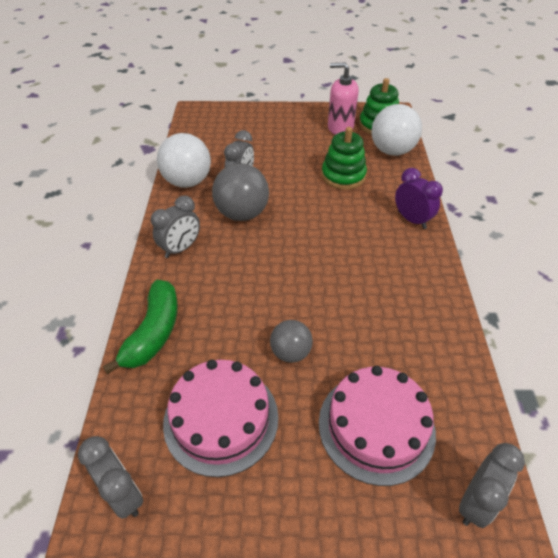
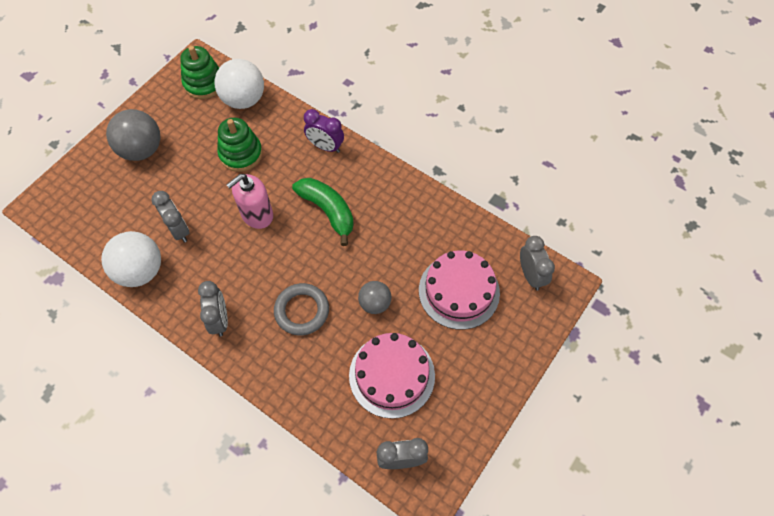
camera: 55 degrees left, 15 degrees up
(154, 332) = (290, 382): green banana -> green banana (328, 211)
(234, 298) = (302, 311): none -> grey ring
(242, 214) = (219, 253): grey ball -> grey ball (142, 150)
(340, 127) = (179, 111): pink soap dispenser -> pink soap dispenser (257, 215)
(411, 220) = (325, 146): purple clock -> purple clock turned 150 degrees counterclockwise

